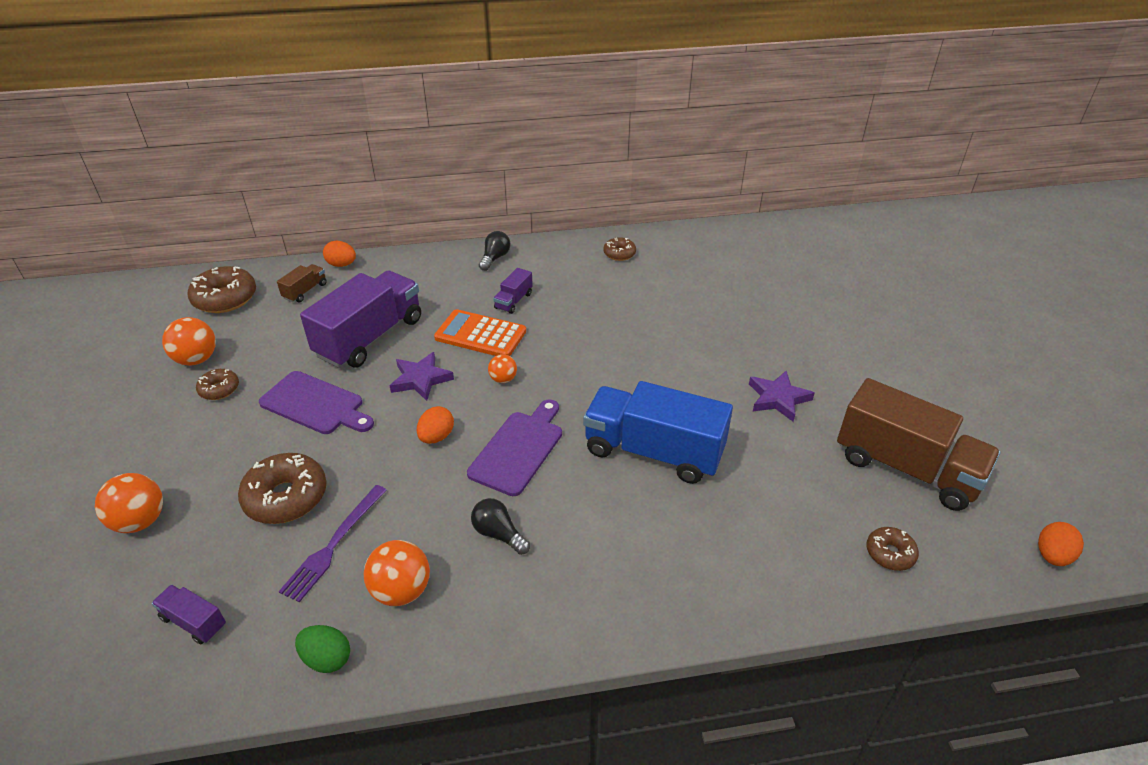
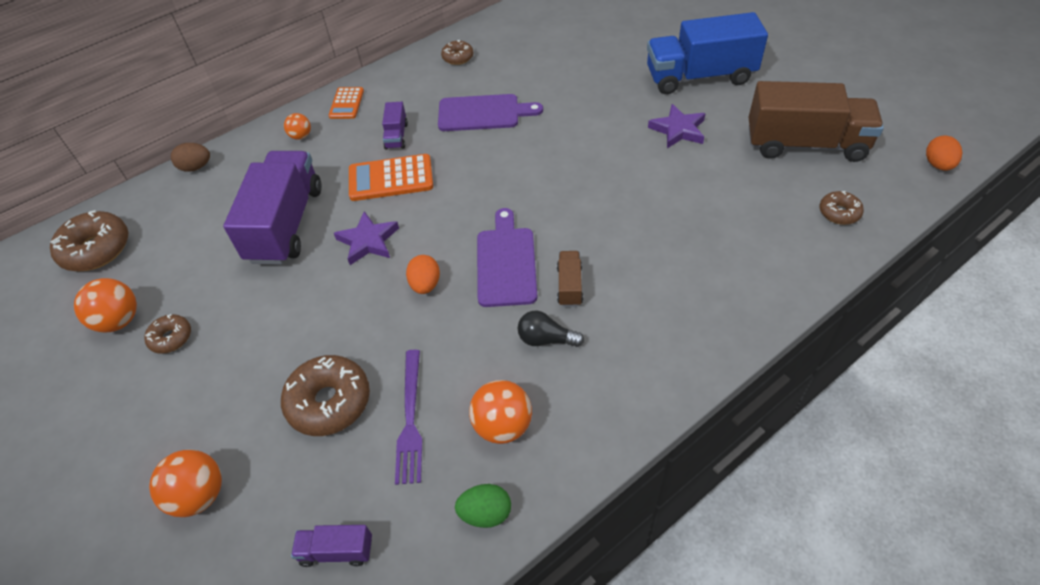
camera: 25 degrees left, 10 degrees up
(305, 291) = (179, 208): brown truck -> brown truck (569, 286)
(315, 405) = (285, 308): purple cutting board -> purple cutting board (483, 113)
(342, 264) = (196, 167): orange egg -> brown egg
(495, 258) = (346, 103): black light bulb -> orange calculator
(503, 379) = (444, 209): orange ball -> orange ball (301, 136)
(653, 452) = (616, 214): blue truck -> blue truck (700, 77)

